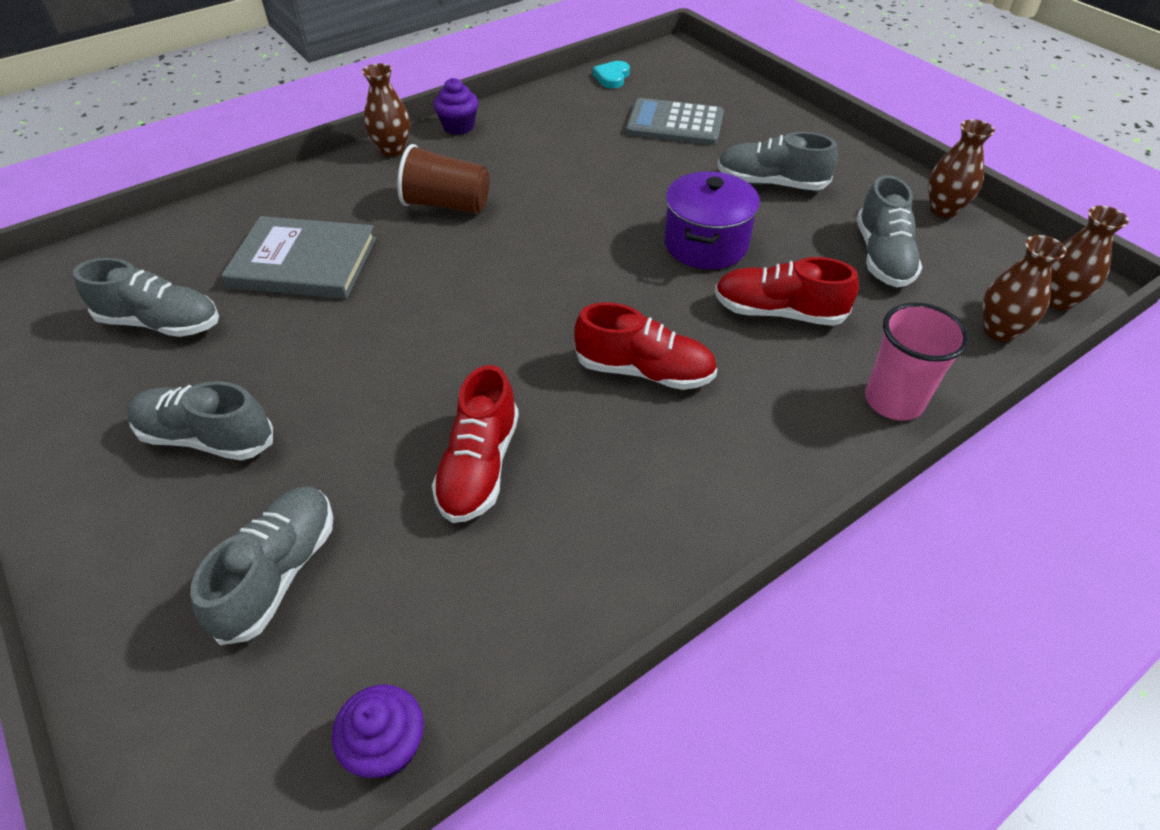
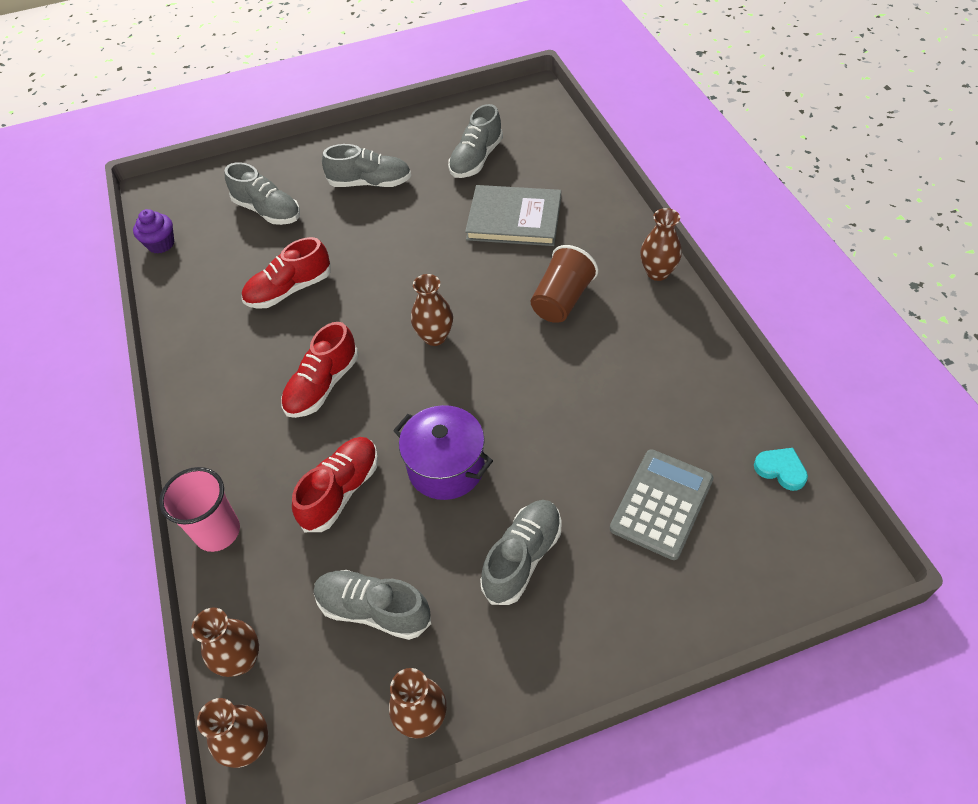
camera: 110 degrees right, 5 degrees up
(207, 438) = (370, 183): grey shoe -> grey shoe turned 60 degrees clockwise
(303, 262) = (514, 219): grey book -> grey book turned 75 degrees clockwise
(458, 126) = (690, 320): purple cupcake -> none
(479, 466) = (289, 290): red shoe -> red shoe turned 60 degrees counterclockwise
(530, 290) = (435, 337): none -> brown vase

